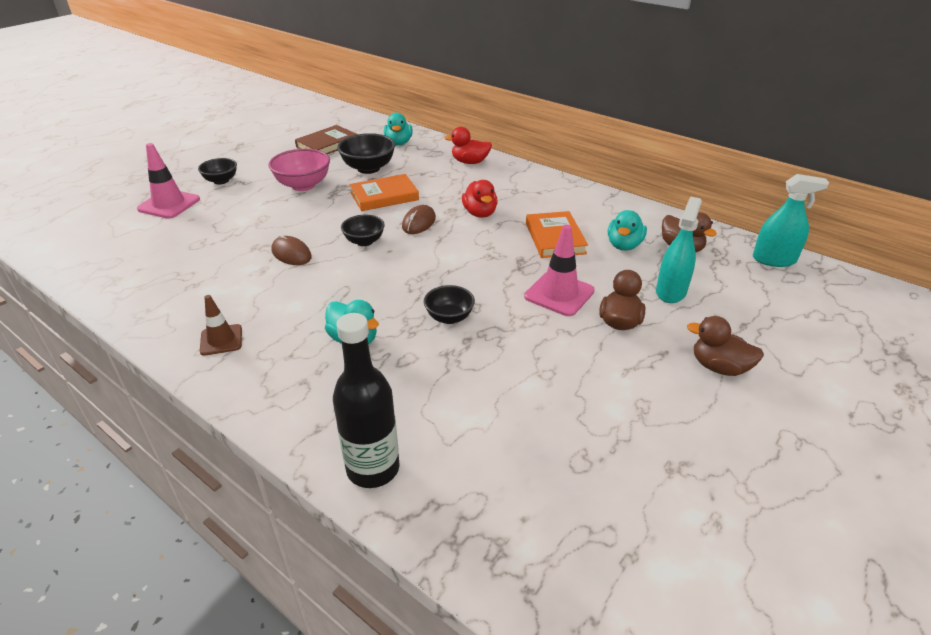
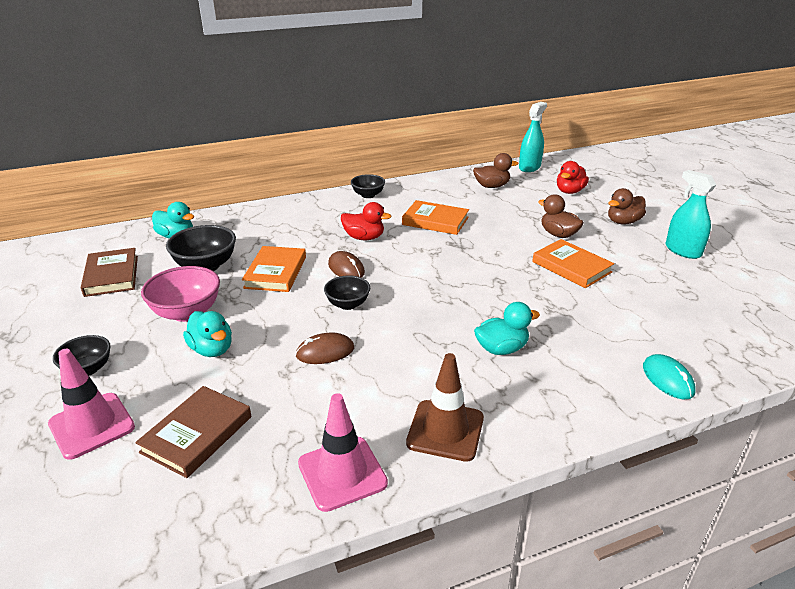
camera: 60 degrees left, 5 degrees down
(174, 240) = (197, 434): none -> brown book
(221, 340) = (445, 430): brown traffic cone -> brown traffic cone, size x1.55
(373, 468) = (667, 379): black bottle -> turquoise mouse
(449, 317) = (504, 295): black bowl -> black bowl (368, 195)
(470, 162) = (269, 215): red duck -> red duck (569, 191)
(551, 349) = (571, 267): none -> orange book
(559, 294) = (509, 243): pink traffic cone -> pink traffic cone (342, 473)
(624, 245) = (470, 202): turquoise duck -> turquoise duck (212, 349)
(671, 291) = (537, 207): turquoise spray bottle -> turquoise spray bottle (683, 251)

